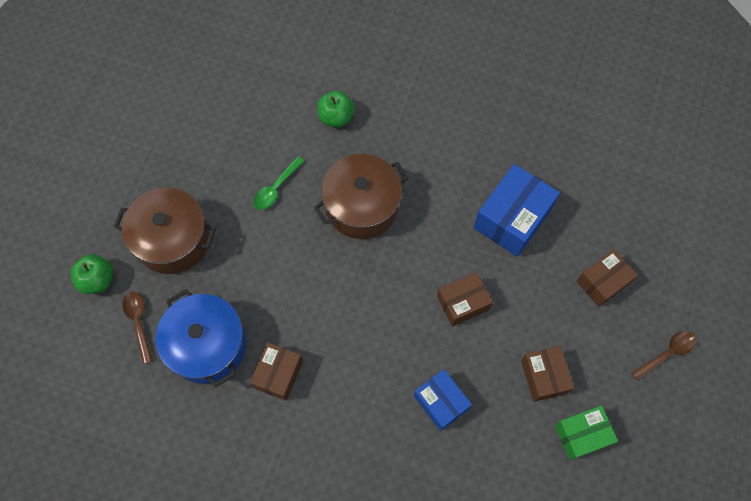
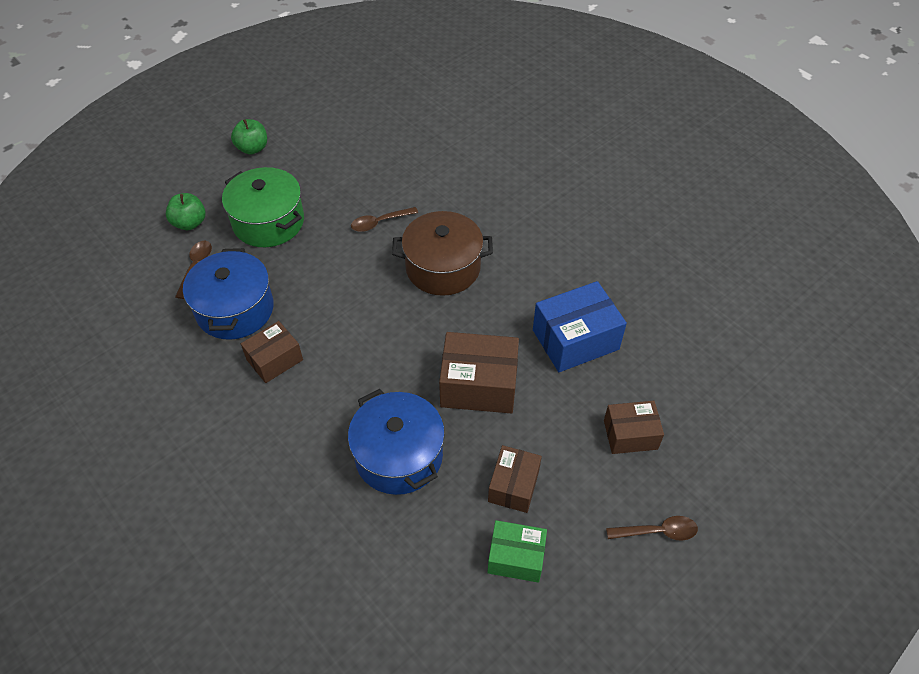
camera: 30 degrees right, 15 degrees down
(173, 240) = (268, 222): brown pot -> green pot
(276, 188) = (380, 222): green spoon -> brown spoon
(336, 117) = (469, 194): green apple -> green apple (252, 148)
(441, 402) = (399, 456): blue box -> blue pot
(462, 303) = (478, 385): brown box -> brown box, size x1.58

